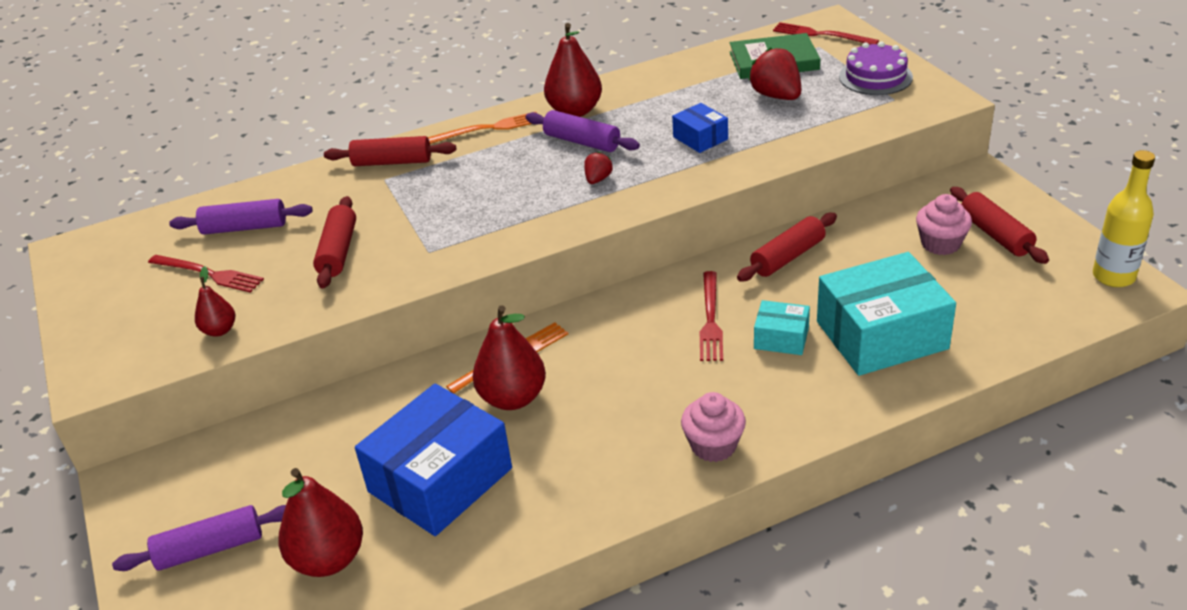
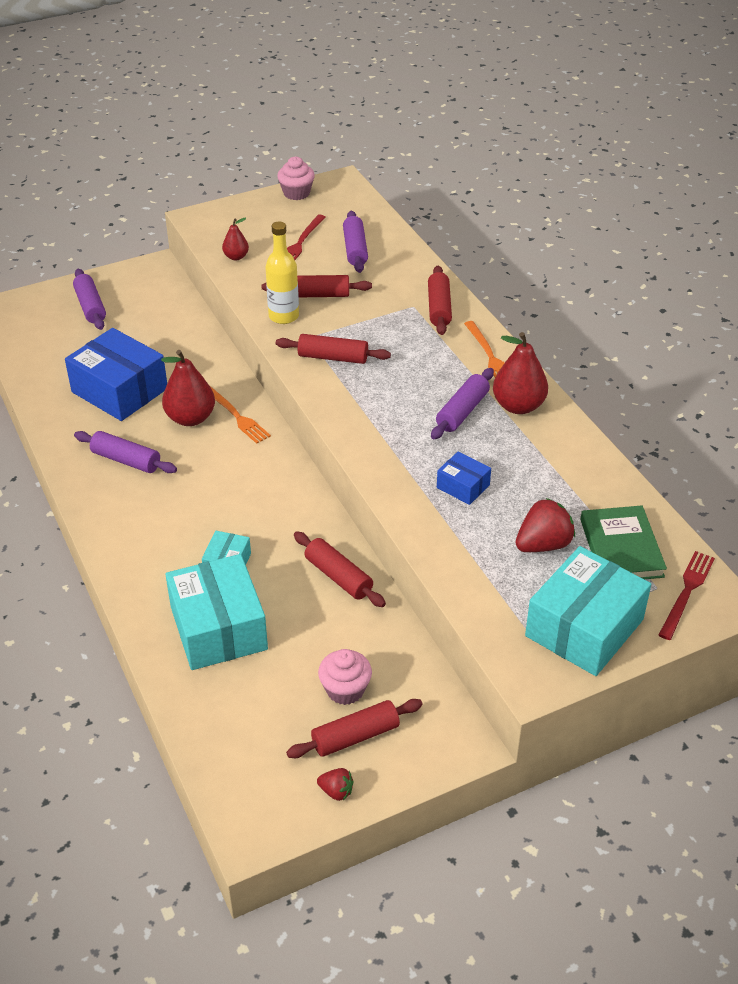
camera: 85 degrees right, 5 degrees up
(328, 559) = (67, 352): red pear -> none
(474, 230) = (333, 357): none -> red rolling pin
(596, 451) = (126, 460): none -> purple rolling pin
(598, 179) = (399, 422): red strawberry -> red strawberry (336, 791)
(700, 138) = (463, 486): blue box -> blue box turned 75 degrees clockwise
(710, 319) = (259, 523): red fork -> none
(713, 446) = (115, 519): pink cupcake -> pink cupcake (296, 193)
(875, 77) = (584, 628): purple cake -> turquoise box
(1113, 276) = (273, 819): yellow bottle -> yellow bottle (283, 316)

